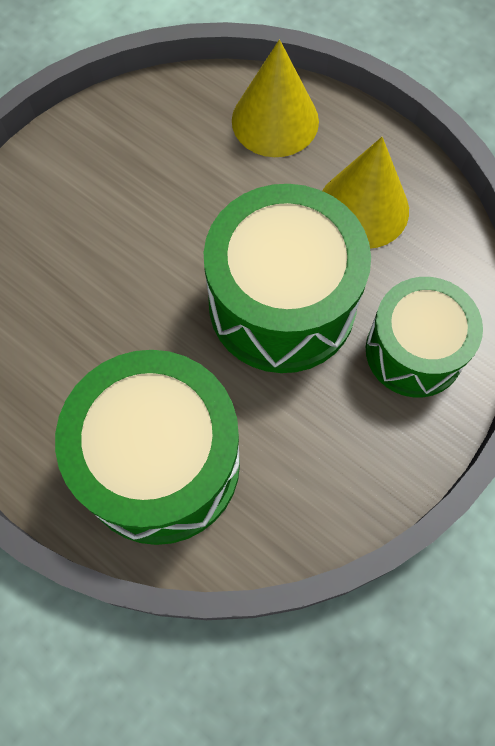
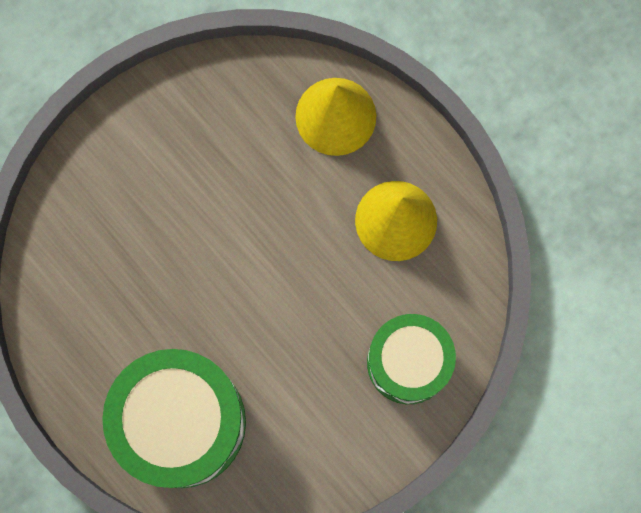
camera: 10 degrees right, 10 degrees up
(282, 304) = (306, 300): green drum -> none

